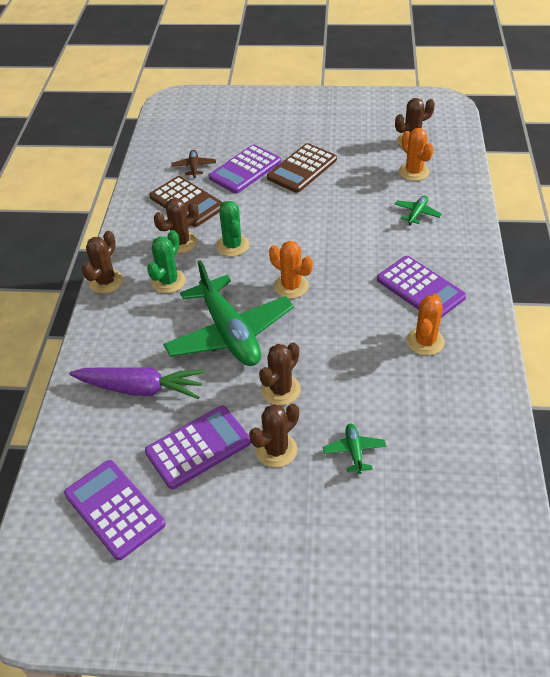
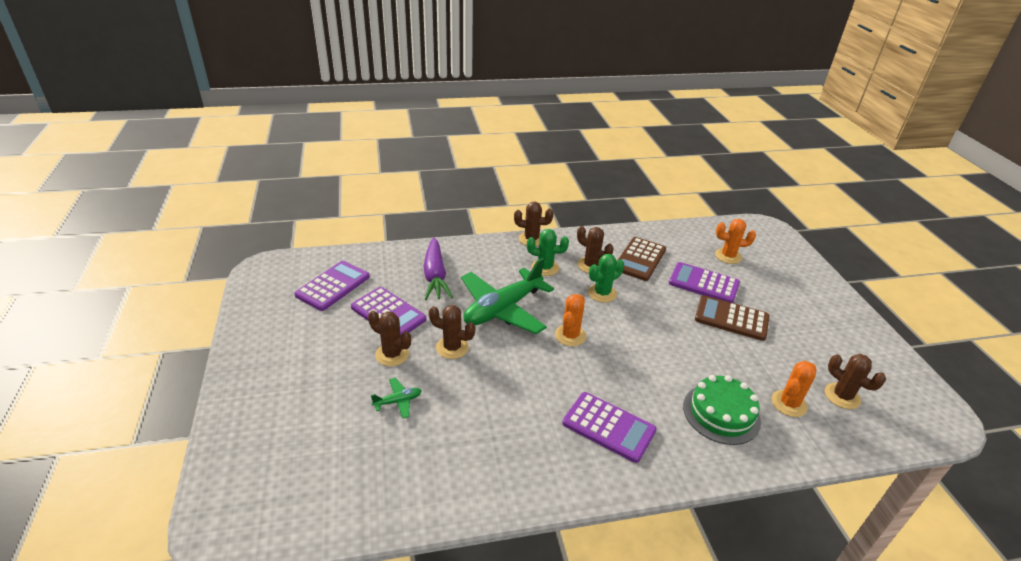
camera: 70 degrees right, 10 degrees down
(194, 167) = (686, 255): brown plane -> none
(417, 213) = (721, 413): green plane -> green cake
(420, 288) = (608, 427): purple calculator -> purple calculator turned 90 degrees counterclockwise
(425, 341) = (537, 438): orange cactus -> orange cactus (728, 256)

